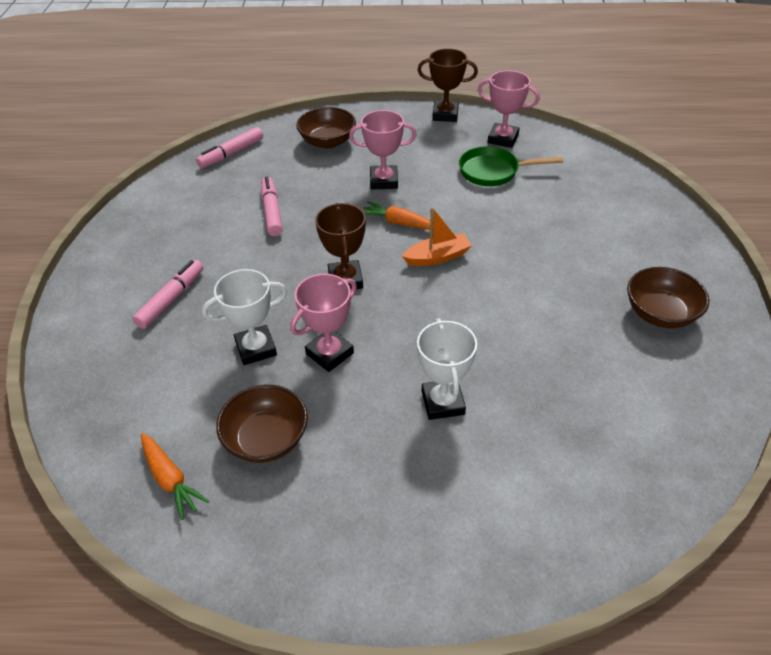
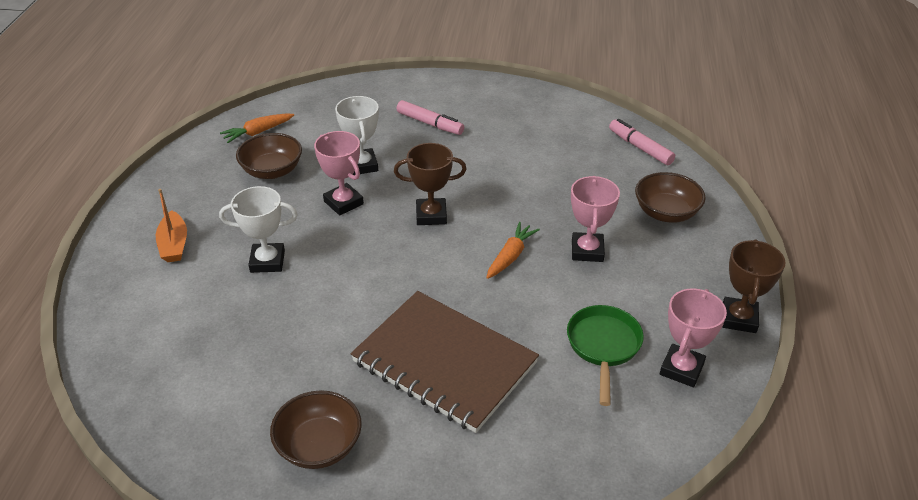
camera: 95 degrees right, 5 degrees down
(272, 211) = (539, 173): pink marker -> none
(437, 257) = (450, 279): orange boat -> orange boat (174, 244)
(541, 251) = (444, 363): none -> brown notebook

